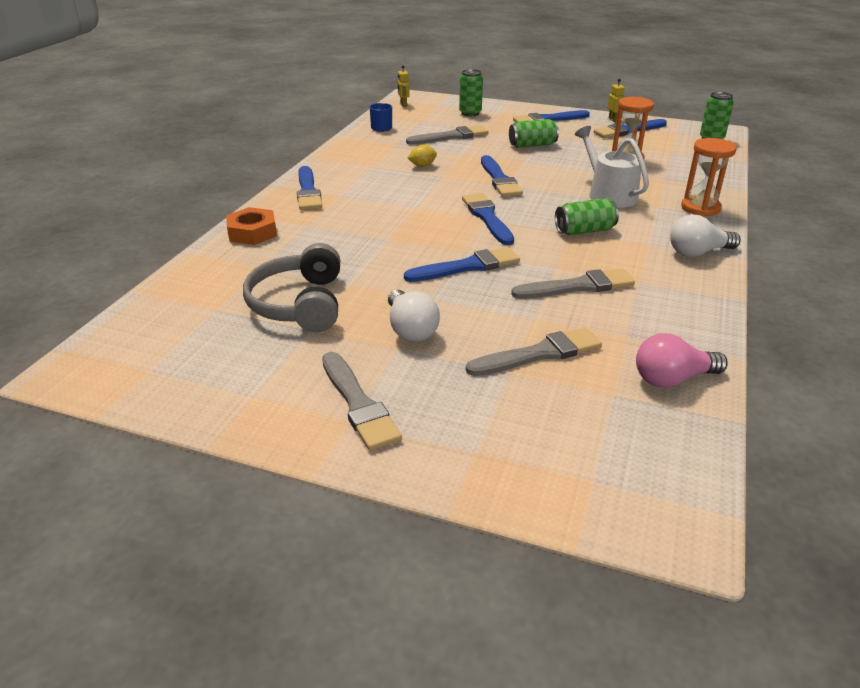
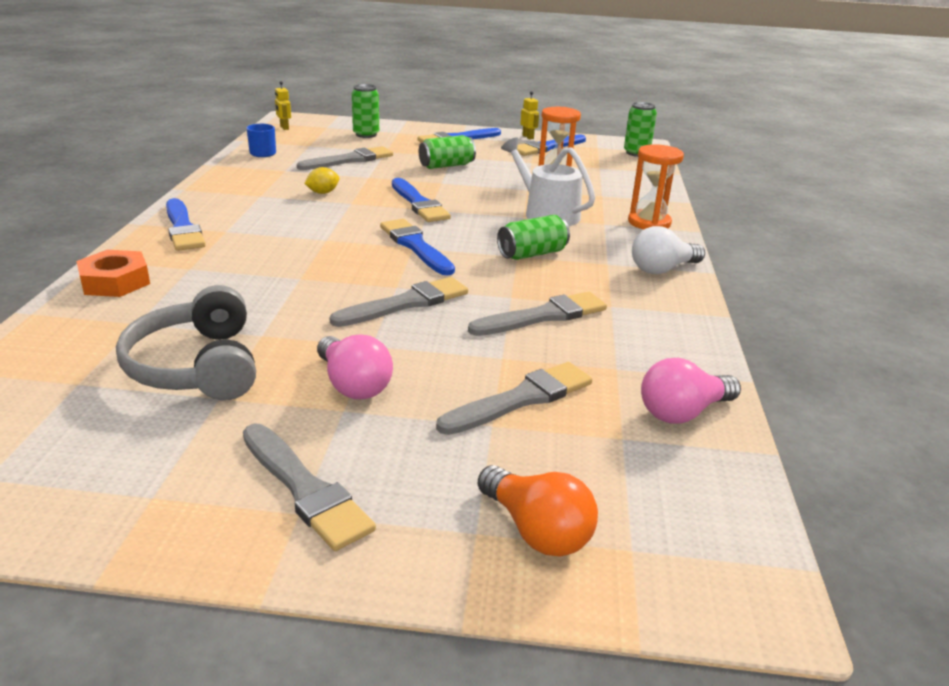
camera: 15 degrees left, 5 degrees down
(410, 329) = (353, 385): white light bulb -> pink light bulb
(467, 266) = (406, 303): blue brush -> grey brush
(522, 456) = (537, 531): none -> orange light bulb

